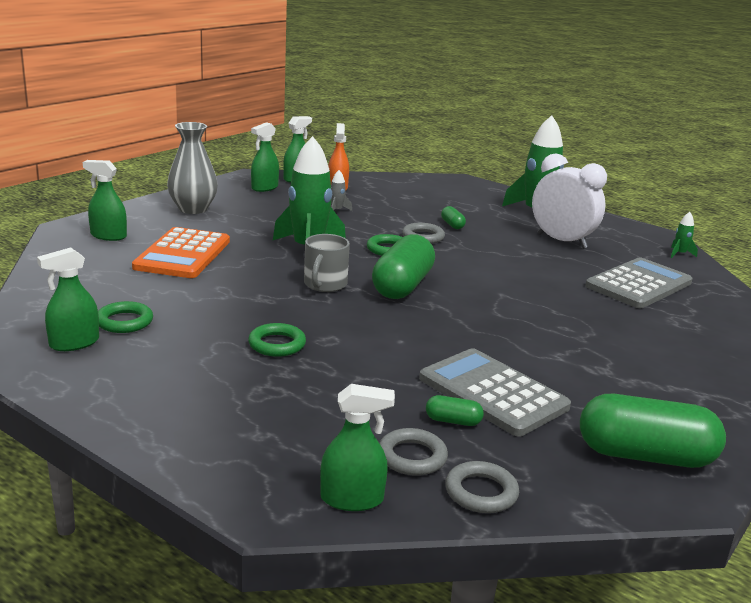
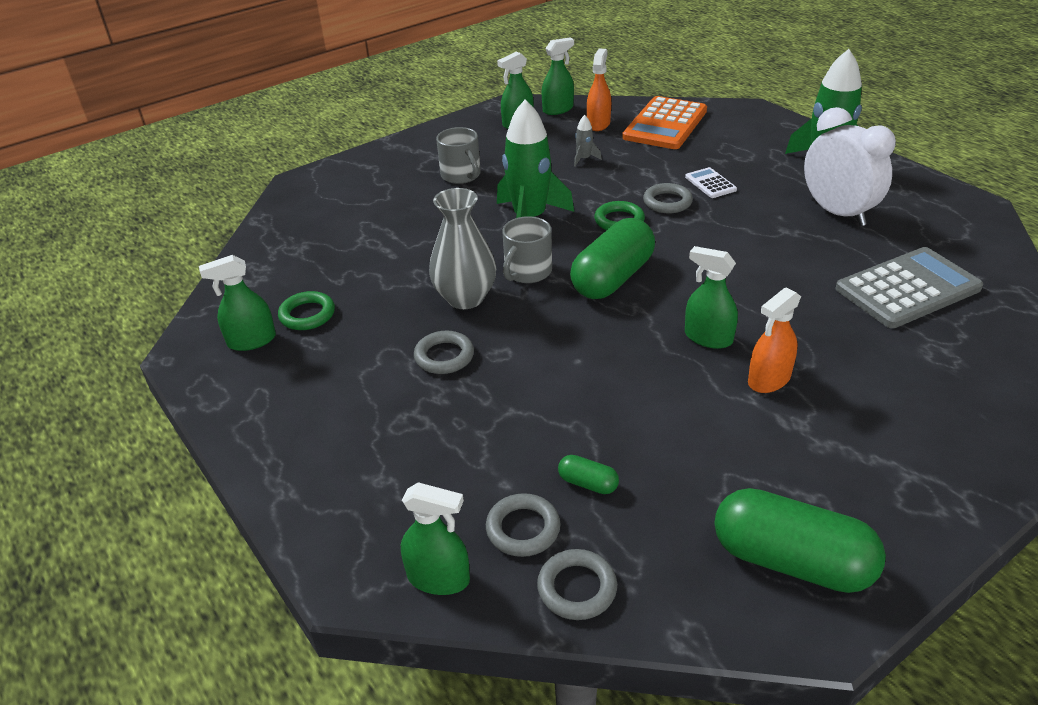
camera: 20 degrees right, 15 degrees up
(108, 236) = (333, 194): green spray bottle -> green spray bottle (708, 338)
(183, 254) = (396, 222): orange calculator -> orange calculator (665, 124)
(193, 209) = (430, 156): grey vase -> grey vase (465, 298)
(229, 222) = (461, 175): none -> grey mug
(277, 344) = (444, 356): green ring -> grey ring
(452, 225) = (710, 183): green capsule -> white calculator
(493, 393) = (650, 446): grey calculator -> none
(565, 344) = (769, 380): none -> orange spray bottle
(679, 254) = (989, 239): green rocket -> none

